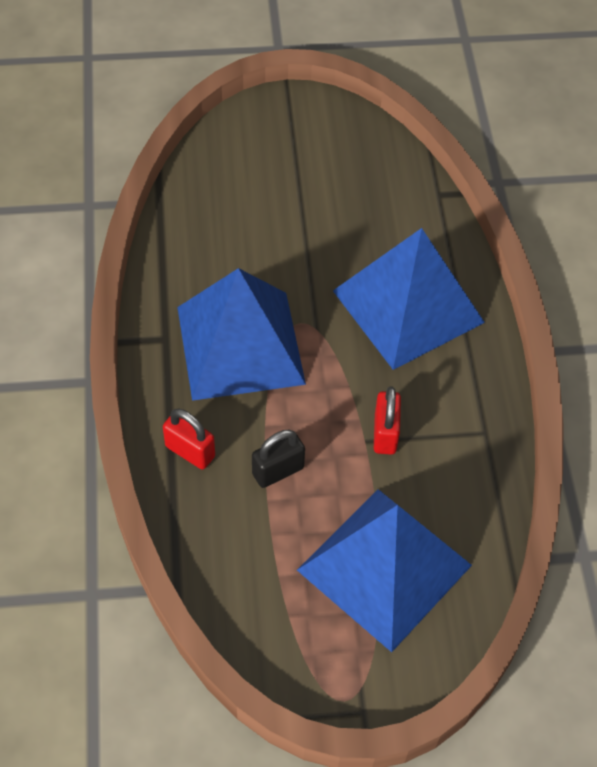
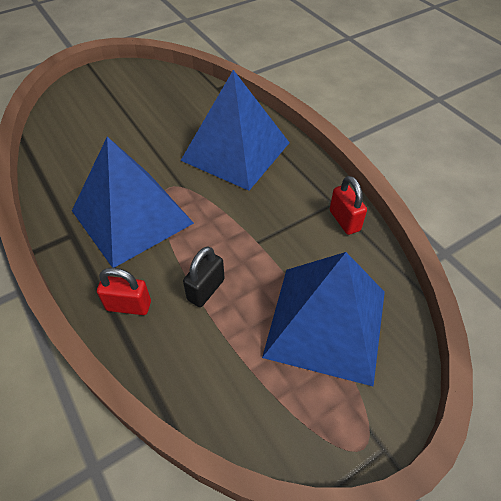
camera: 25 degrees left, 5 degrees down
(385, 434) = (268, 231): red padlock -> red padlock (344, 220)

